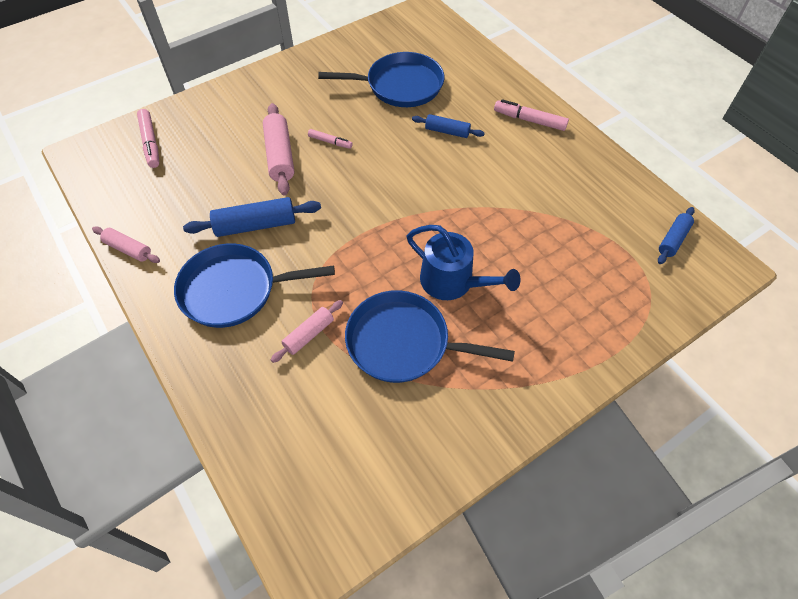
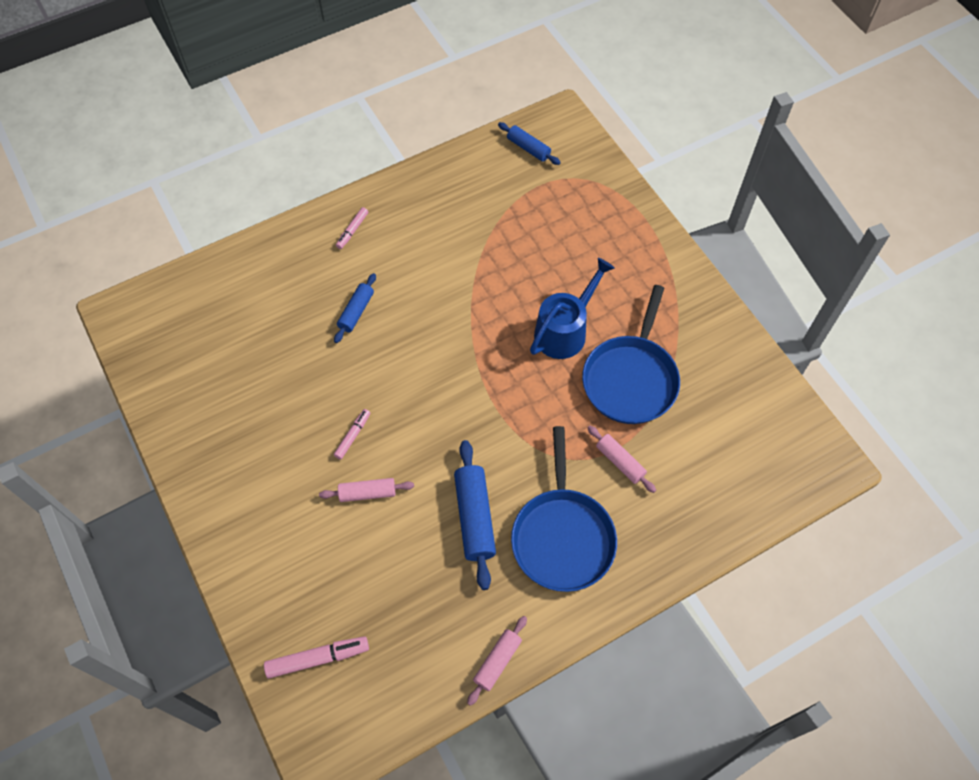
camera: 85 degrees left, 5 degrees up
(280, 156) = (367, 493): pink rolling pin -> pink rolling pin, size x0.62
(400, 85) = (267, 353): blue pan -> none
(529, 120) = (352, 231): pink marker -> pink marker, size x0.62

